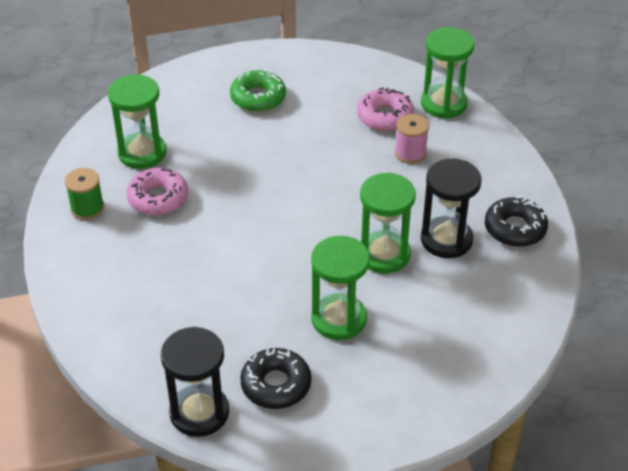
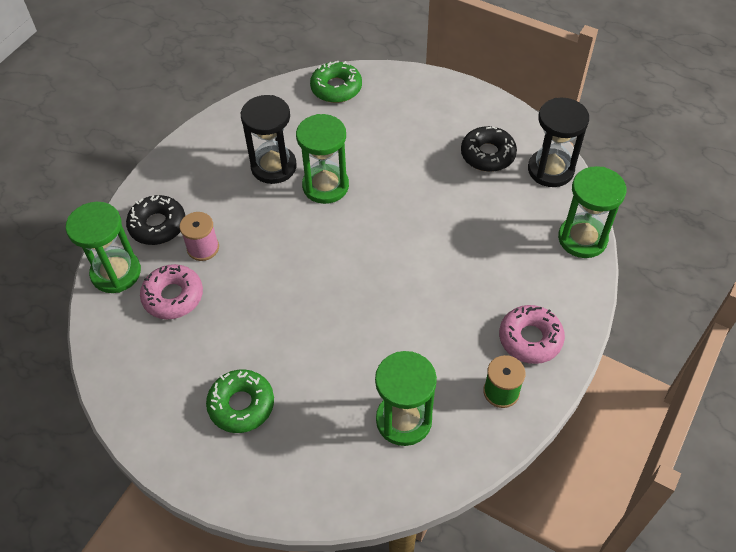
camera: 135 degrees left, 10 degrees up
(158, 198) = (434, 356): pink donut -> pink donut (530, 339)
(339, 319) = (405, 166): green hourglass -> green hourglass (582, 238)
(498, 348) = (336, 88): none -> green donut
(515, 228) = (222, 143): black donut -> black donut (157, 225)

